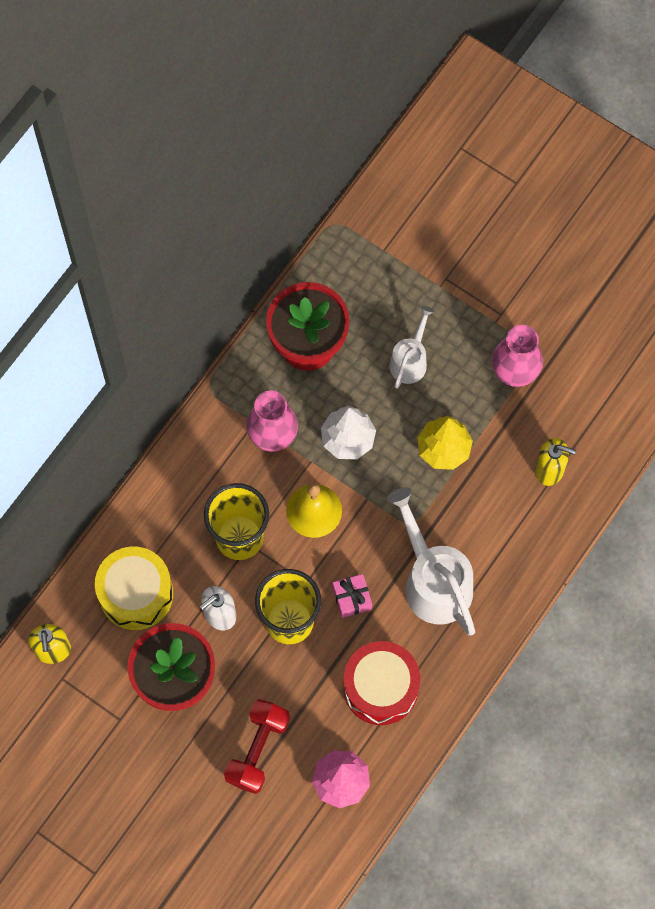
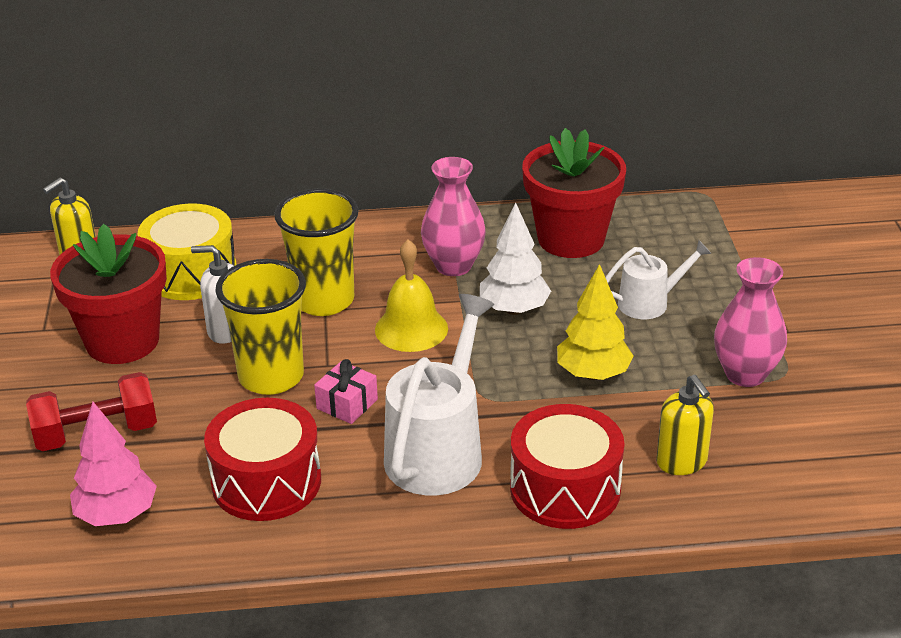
camera: 50 degrees right, 35 degrees down
(518, 544) = (565, 489): none -> red drum

